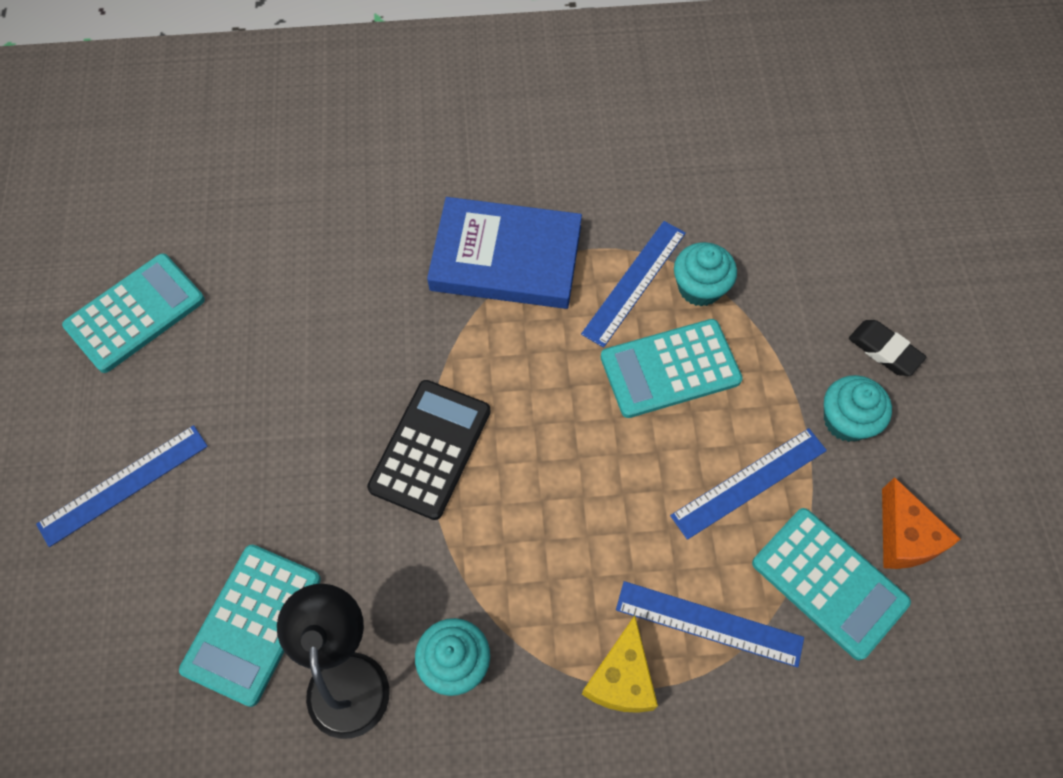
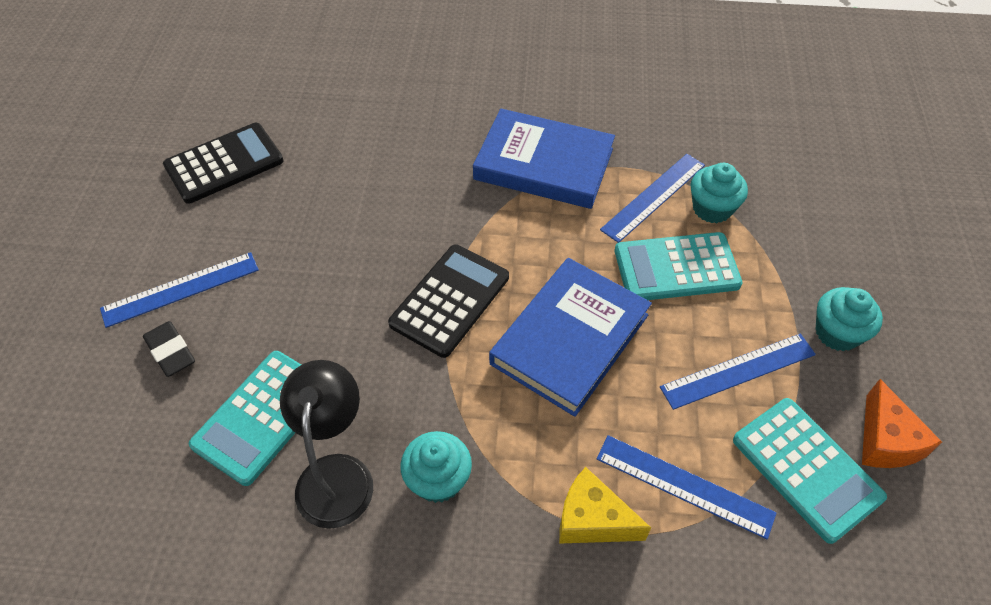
camera: 10 degrees right, 10 degrees down
(135, 313) = (224, 164): turquoise calculator -> black calculator
(568, 474) = (569, 339): none -> blue book
(621, 678) = (592, 520): yellow cheese -> yellow cheese turned 90 degrees clockwise
(884, 350) = (879, 281): black eraser -> black eraser (171, 352)

